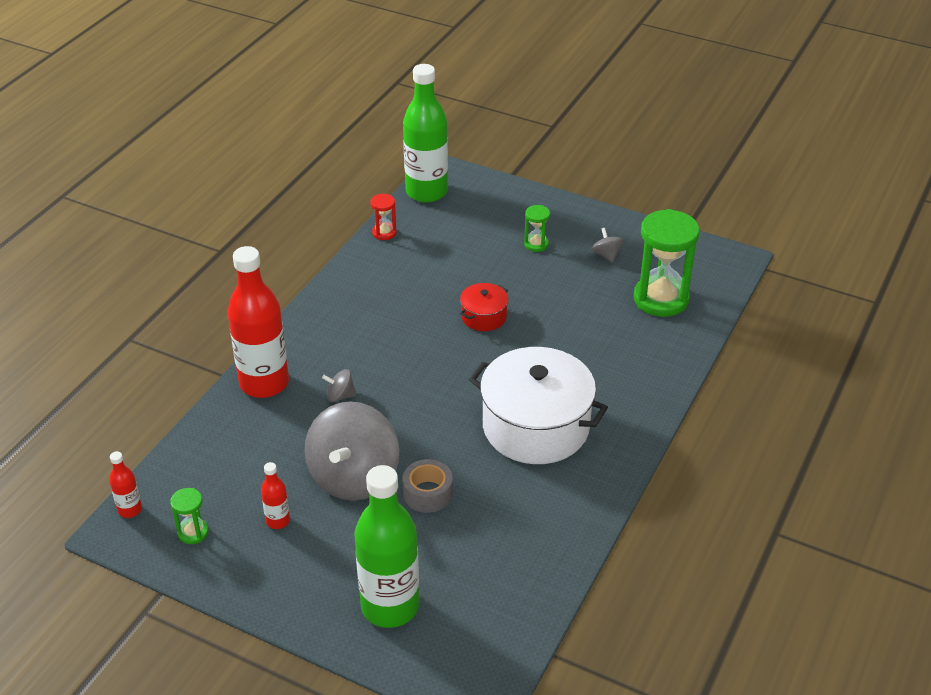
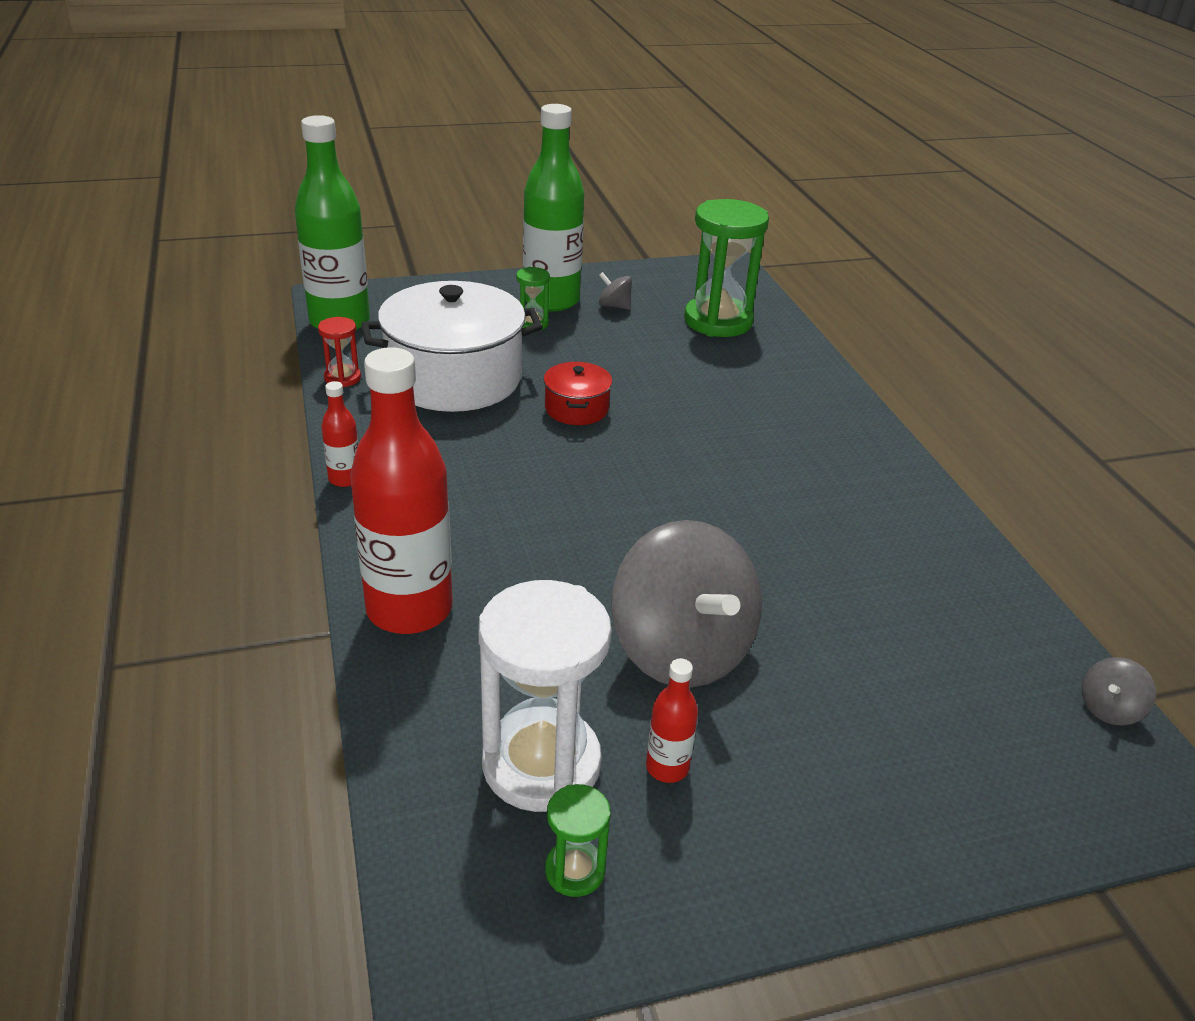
camera: 45 degrees left, 5 degrees down
(130, 510) = (430, 911): red bottle -> red bottle (345, 479)
(232, 485) = (541, 764): none -> white hourglass
(340, 396) = (532, 569): grey spinning top -> grey spinning top (1109, 709)
(390, 606) = (943, 772): green bottle -> green bottle (551, 300)
(427, 493) = (786, 614): grey tape -> none
(535, 426) = (784, 483): white pot -> white pot (454, 378)

